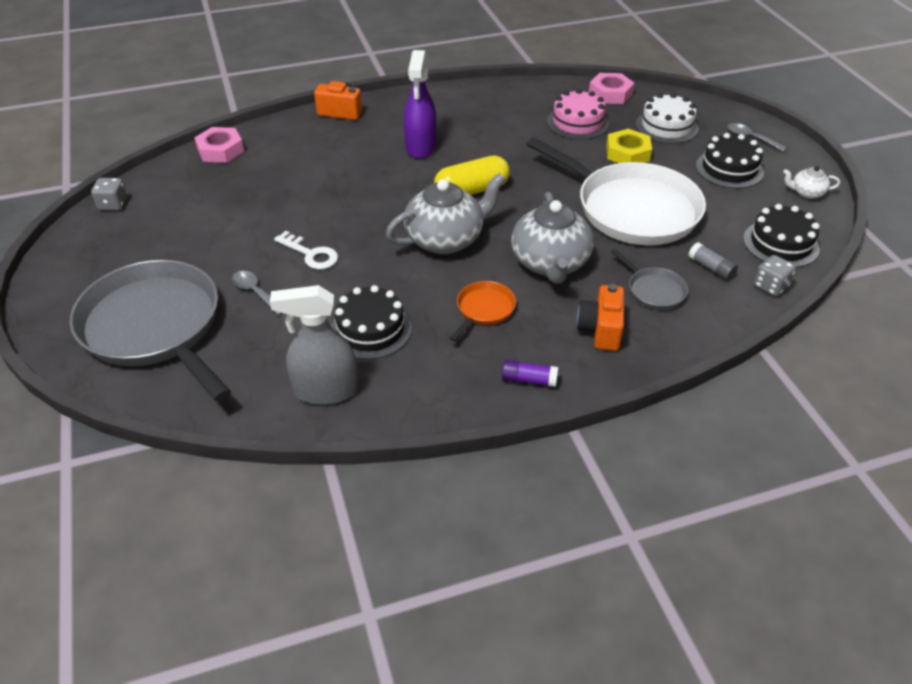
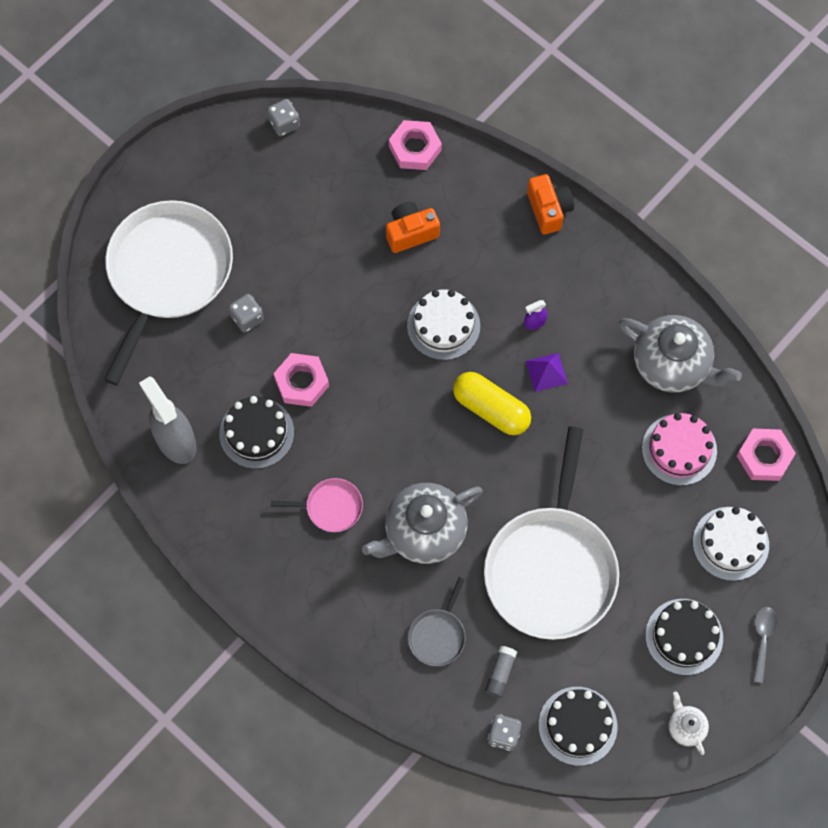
camera: 60 degrees right, 25 degrees up
(154, 327) = (168, 273): grey pan -> white pan
(255, 292) = (247, 318): grey spoon -> grey dice
(311, 254) = (318, 328): white key -> none
(350, 282) = (301, 382): none -> pink nut
(379, 188) = (443, 326): none -> white cake
(421, 147) = (534, 322): purple spray bottle -> purple spray bottle, size x0.43
(446, 239) = (404, 426): grey teapot -> grey teapot (672, 364)
(465, 155) = (546, 372): none -> purple pyramid
(484, 309) = (331, 507): orange pan -> pink pan
(528, 380) = (269, 582): purple glue stick -> none
(600, 330) = (359, 612): orange camera -> orange camera (411, 233)
(627, 153) = (650, 524): yellow nut -> none

